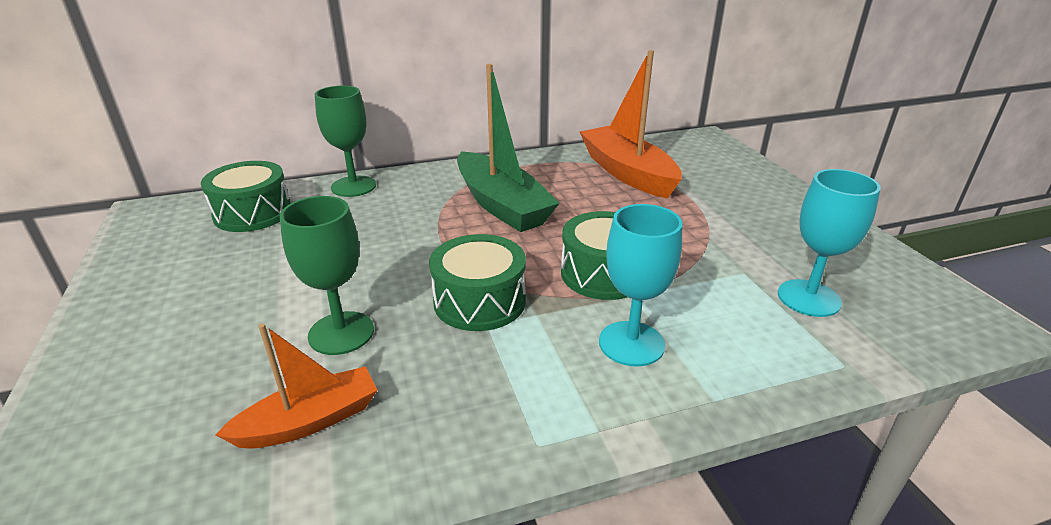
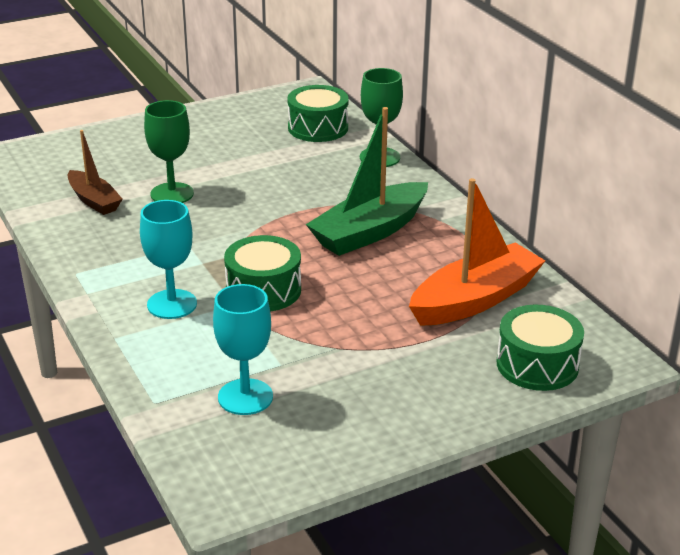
camera: 80 degrees right, 0 degrees up
(310, 421) = (94, 201): orange boat -> brown boat
(479, 301) = (215, 238): green drum -> green drum (537, 365)

